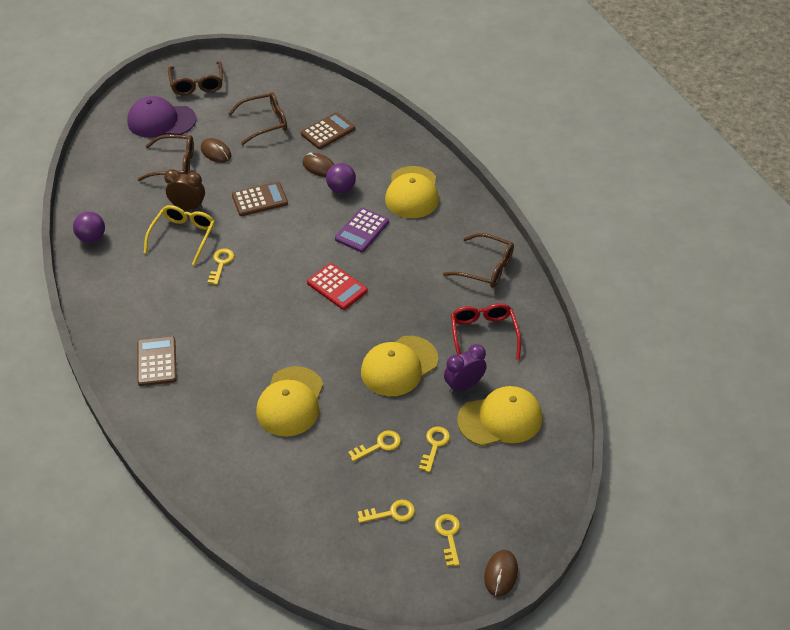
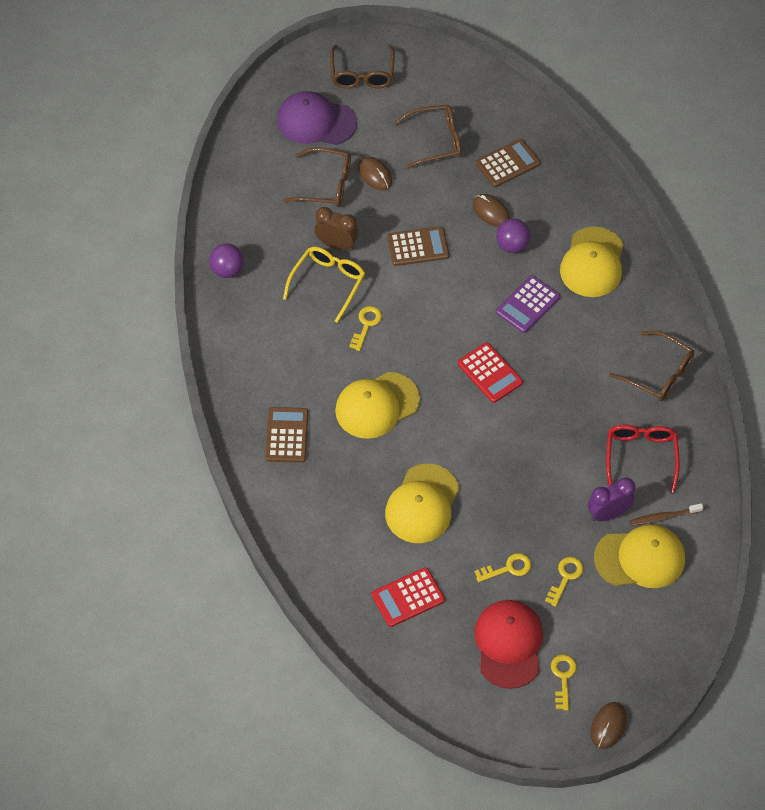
camera: 10 degrees right, 10 degrees up
(287, 485) = (408, 597): none -> red calculator
(391, 513) = (509, 644): yellow key -> red cap
(399, 366) = (543, 480): yellow cap -> yellow cap (376, 405)
(514, 381) = (664, 517): none -> brown toothbrush

